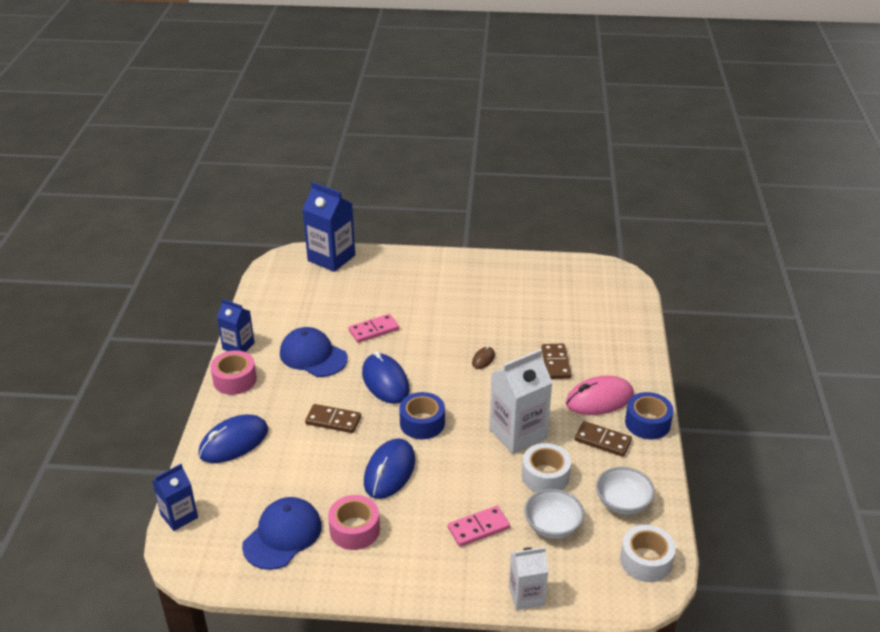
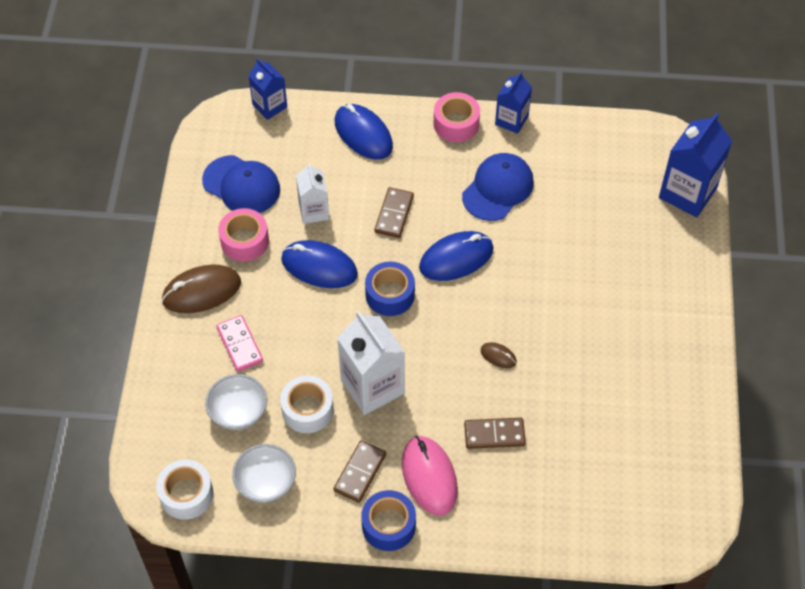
camera: 90 degrees right, 20 degrees up
(373, 330) = (547, 244): pink domino -> none
(416, 562) = (202, 291): none -> brown mouse
(526, 596) = (154, 382): white carton -> white carton (314, 211)

